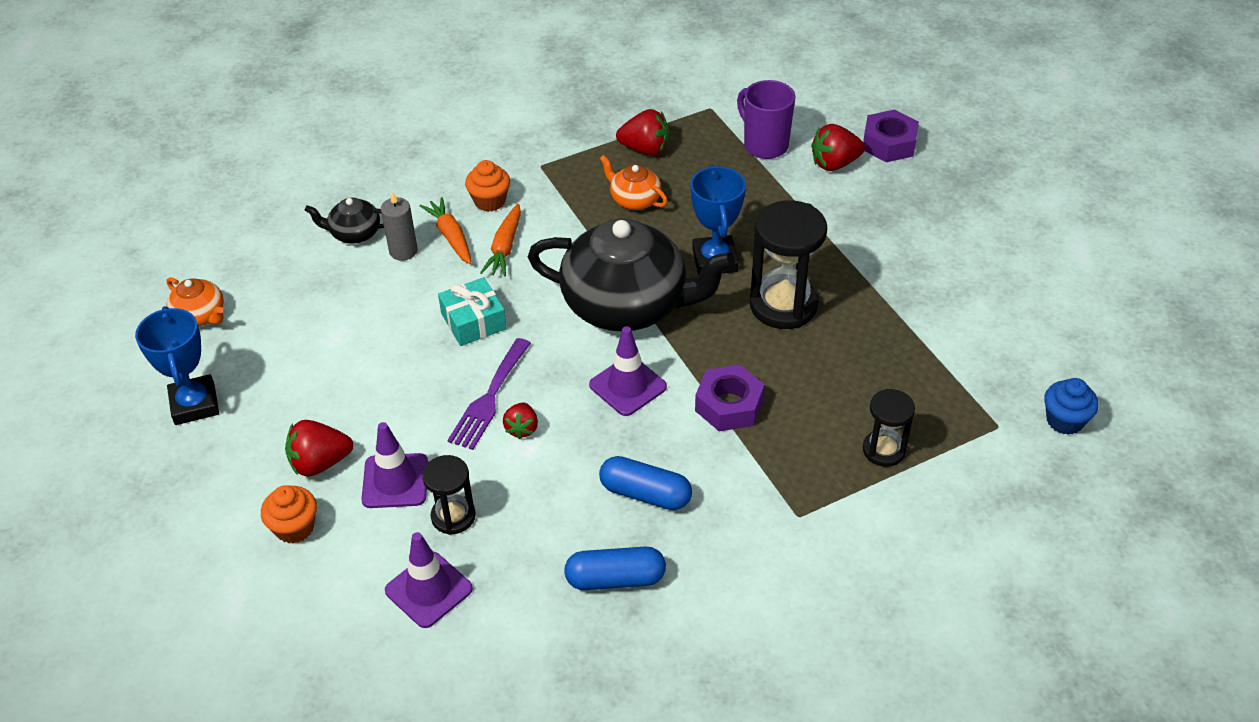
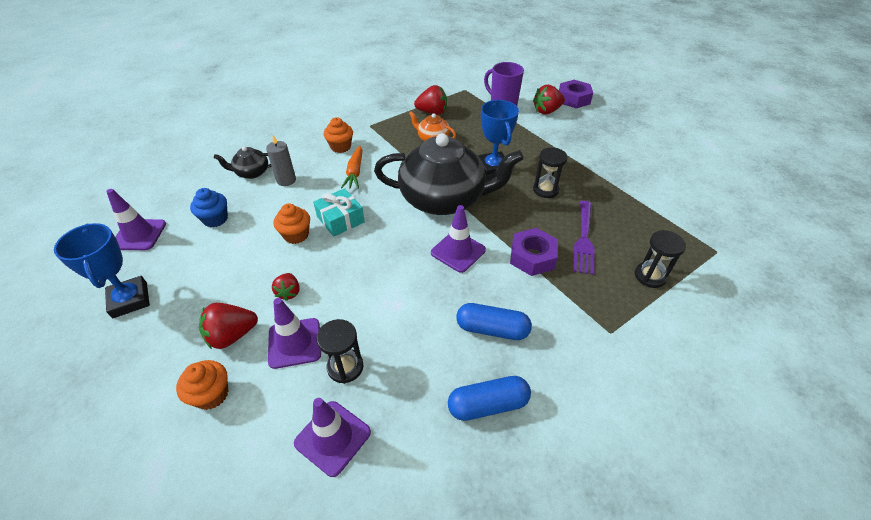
camera: 10 degrees left, 0 degrees up
(200, 316) = (139, 235): orange teapot -> purple traffic cone
(410, 338) = (296, 235): none -> orange cupcake
(450, 236) = (317, 169): orange carrot -> none
(489, 398) = (360, 270): purple fork -> purple fork (584, 239)
(522, 428) = (388, 290): red strawberry -> red strawberry (289, 292)
(783, 305) = (545, 190): black hourglass -> black hourglass, size x0.57
(1064, 420) = (757, 243): blue cupcake -> blue cupcake (215, 219)

